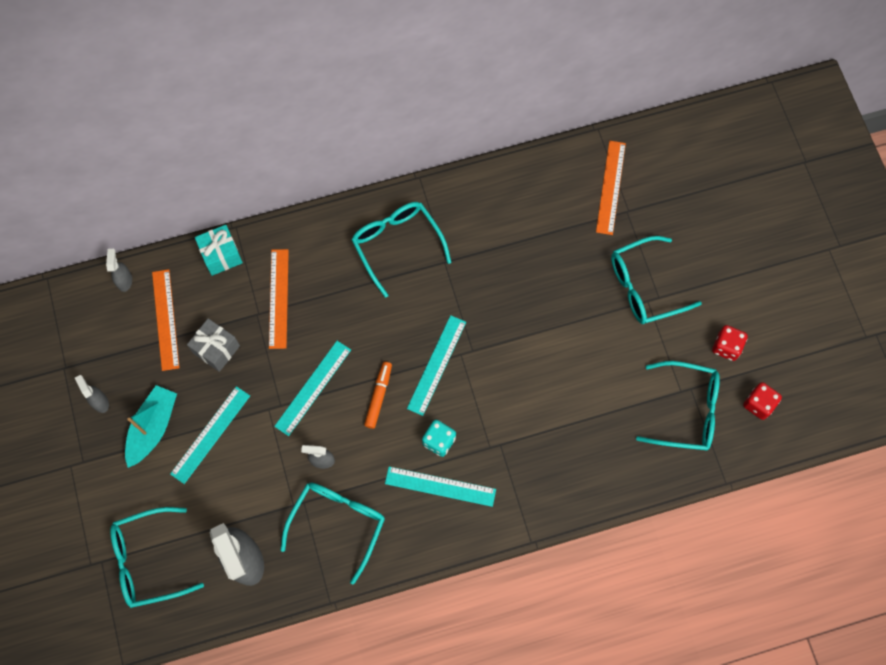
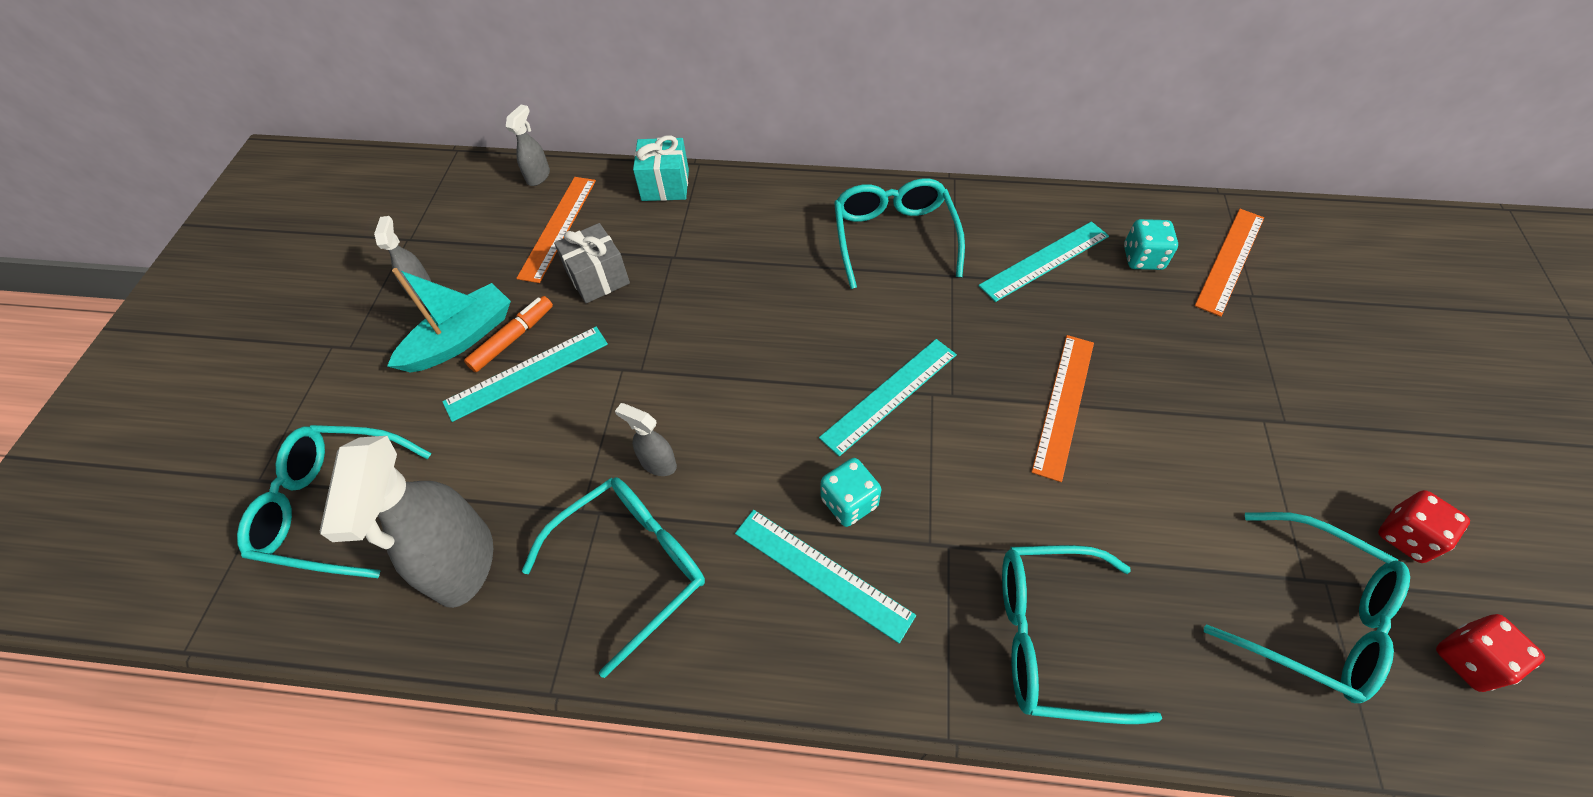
camera: 25 degrees right, 15 degrees down
(278, 298) = (709, 248): orange ruler -> orange ruler (1063, 404)
(313, 388) = (697, 364): turquoise ruler -> turquoise ruler (1044, 261)
(378, 396) = (784, 407): orange marker -> orange marker (513, 338)
(558, 205) = (1142, 258): none -> turquoise dice
(644, 286) = (1262, 398): turquoise glasses -> turquoise glasses (1051, 638)

